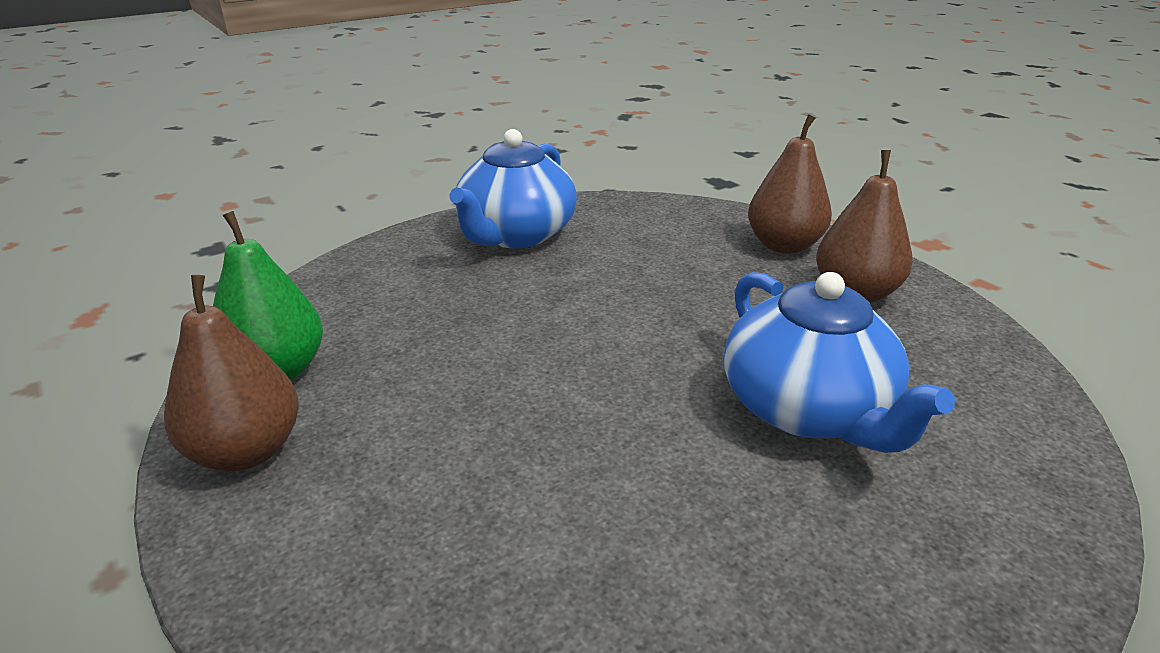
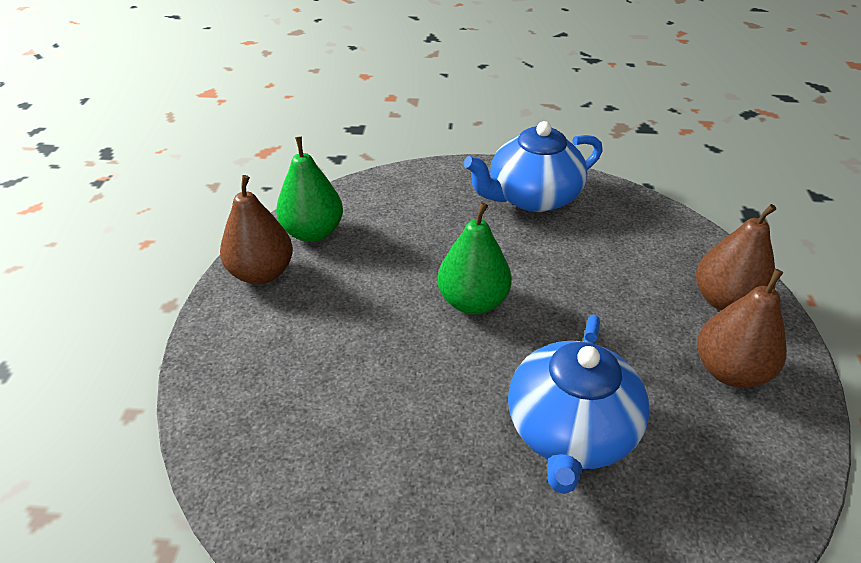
camera: 40 degrees right, 10 degrees up
(570, 349) = (473, 302): none -> green pear

